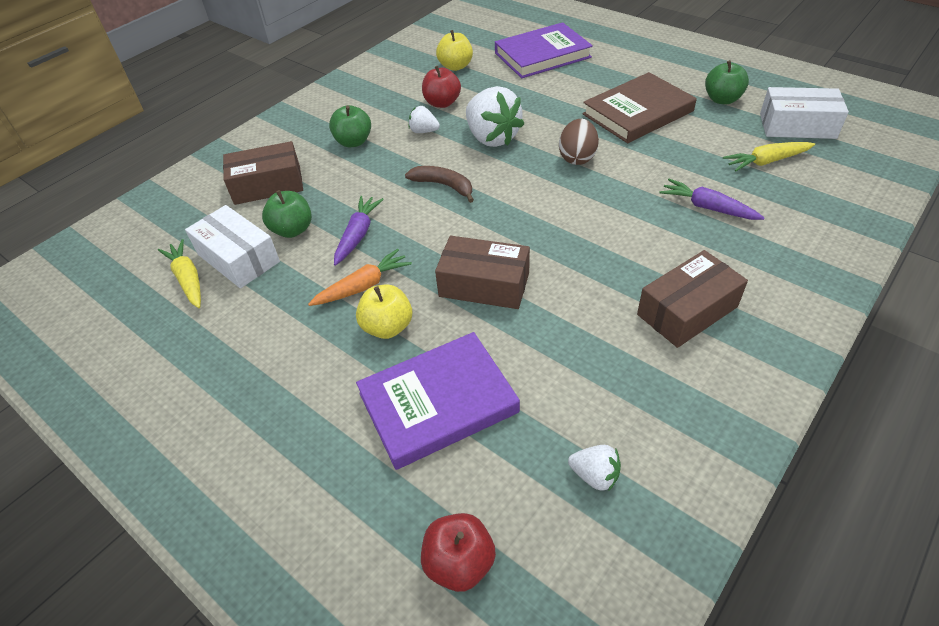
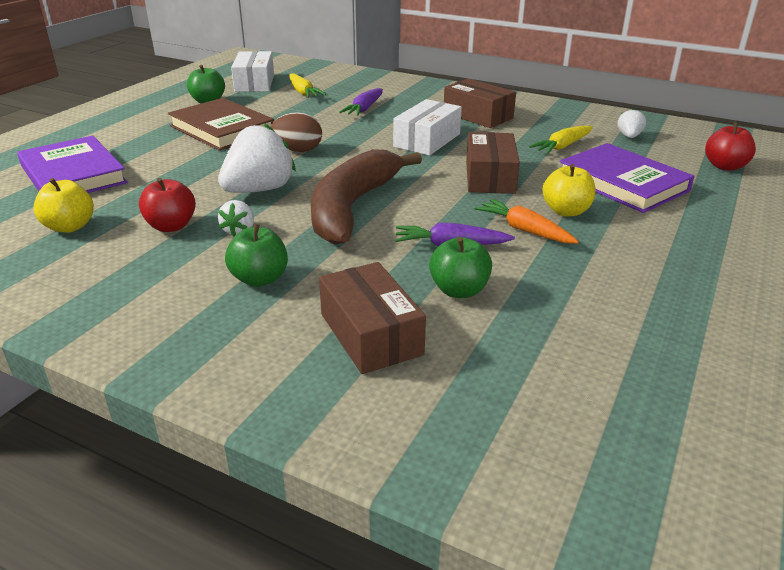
camera: 105 degrees left, 15 degrees down
(188, 279) = (586, 353): yellow carrot -> yellow carrot (562, 147)
(238, 258) = (527, 320): white box -> white box (427, 140)
(444, 185) = (352, 207): brown banana -> brown banana, size x2.10

